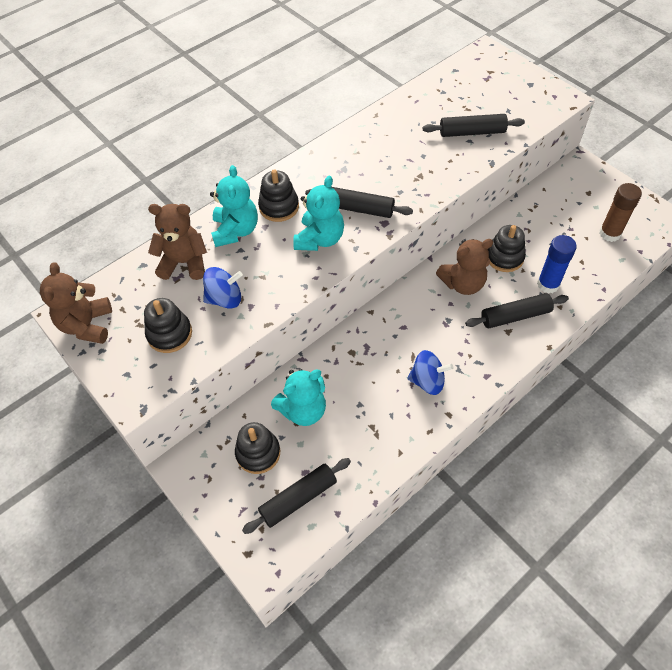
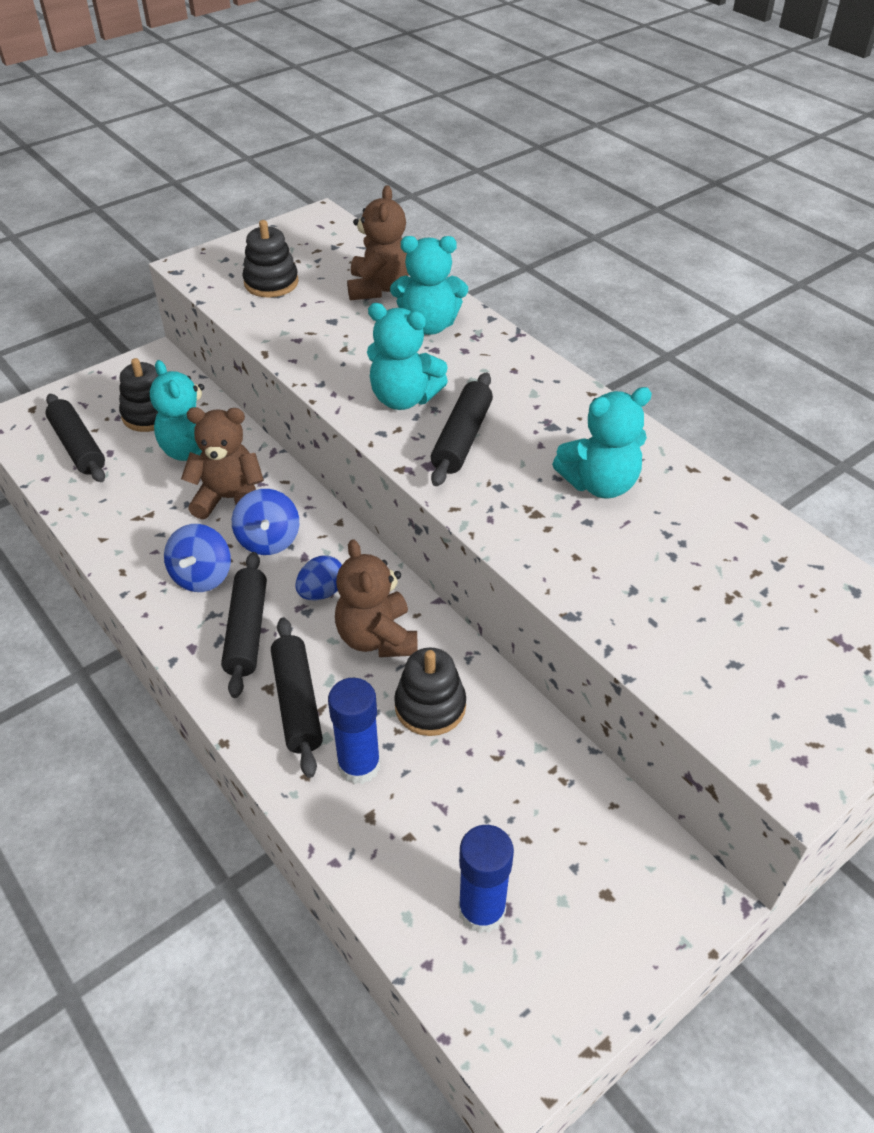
camera: 90 degrees right, 10 degrees down
(87, 325) = (299, 230): brown teddy bear -> brown teddy bear (229, 499)
(225, 299) = (314, 320): blue spinning top -> blue spinning top (269, 540)
(279, 207) = (471, 361): black stacking toy -> none
(392, 150) = (600, 484): none -> turquoise teddy bear
(432, 314) = (321, 592): none -> blue egg
(472, 132) = (657, 596): black rolling pin -> black rolling pin (246, 631)
(609, 233) = (481, 910): brown glue stick -> blue glue stick

